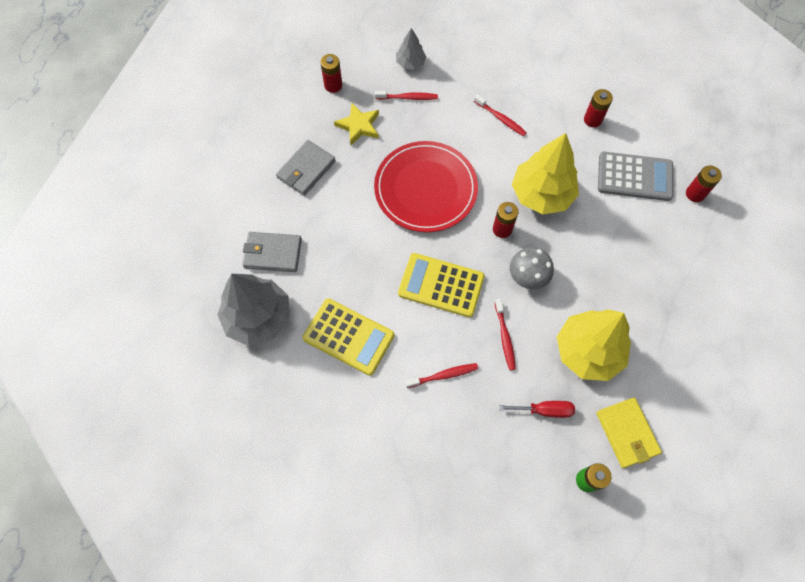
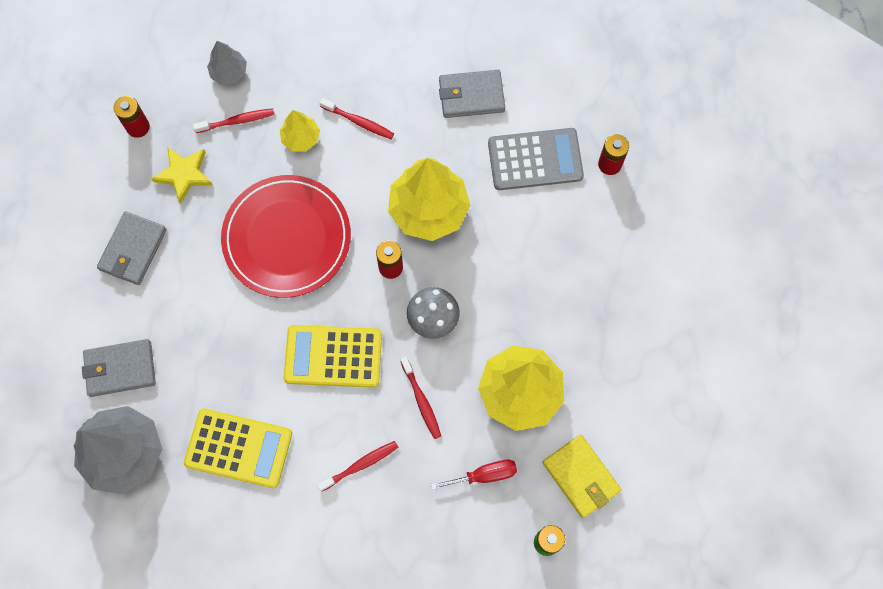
camera: 15 degrees left, 5 degrees up
(453, 120) = (301, 138): none -> yellow tree
(592, 120) = (471, 96): red battery -> grey wallet

